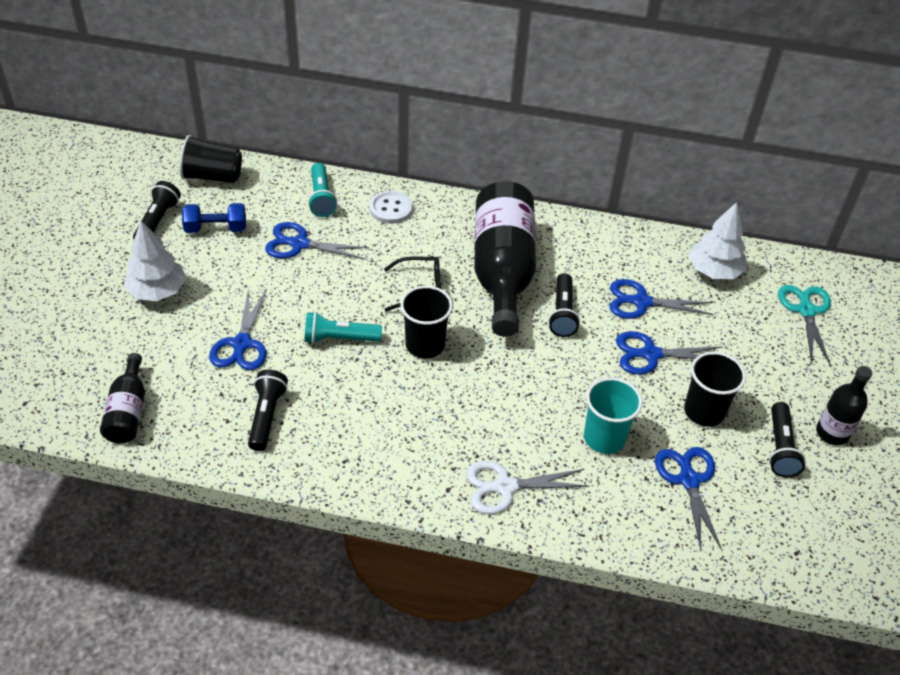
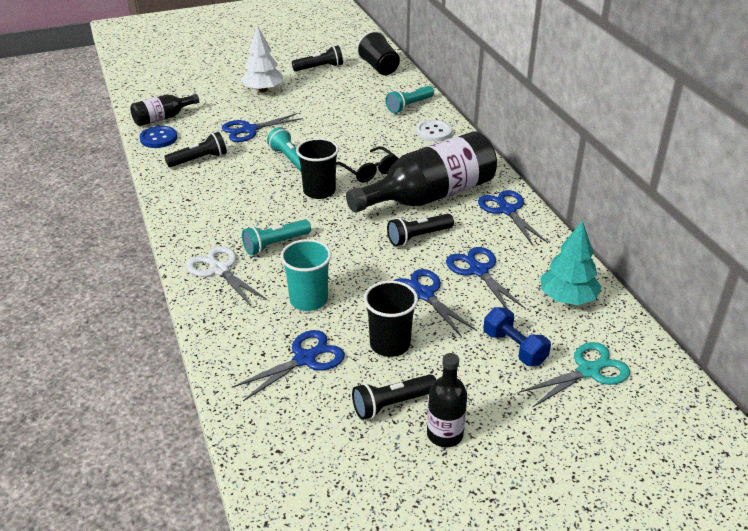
camera: 60 degrees right, 10 degrees down
(177, 435) = (158, 138): none -> blue button
(216, 229) = (335, 86): blue dumbbell -> blue dumbbell (514, 348)
(299, 244) = (357, 115): blue scissors -> blue scissors (507, 210)
(494, 423) = (275, 244): none -> turquoise flashlight
(714, 271) = (567, 298): white tree -> turquoise tree

